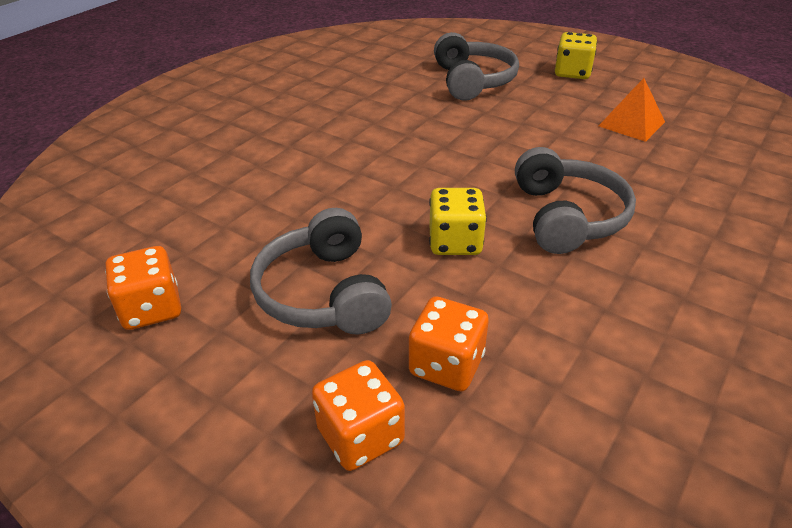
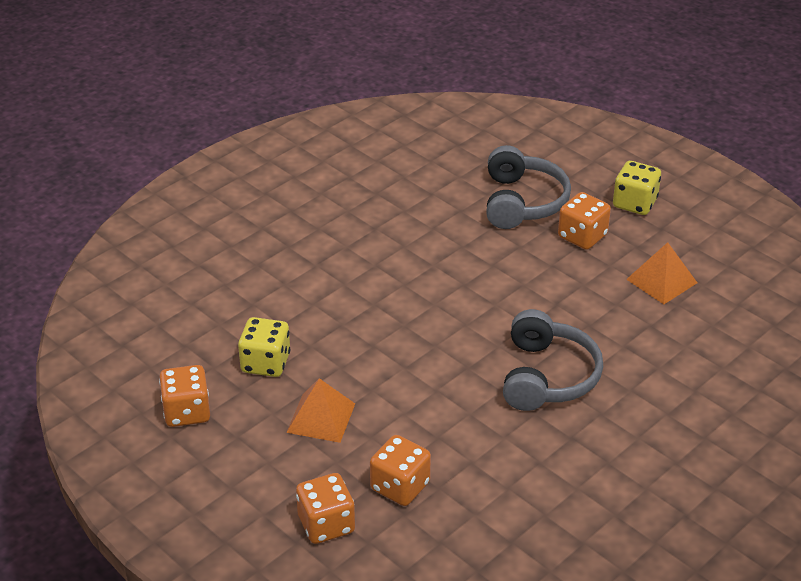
camera: 10 degrees right, 0 degrees up
(323, 293) = (321, 417): grey headphones -> orange pyramid
(455, 242) = (440, 387): yellow dice -> yellow dice (266, 363)
(539, 99) = (582, 236): none -> orange dice

